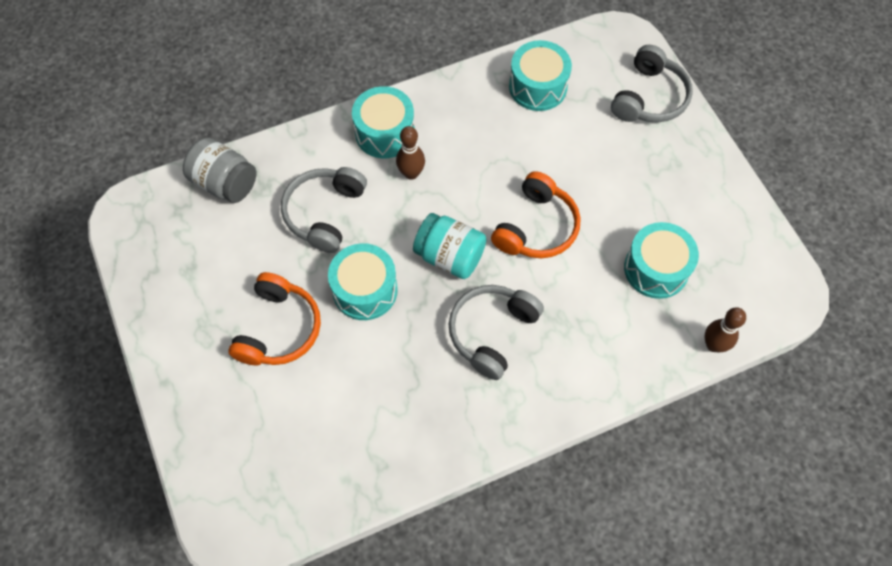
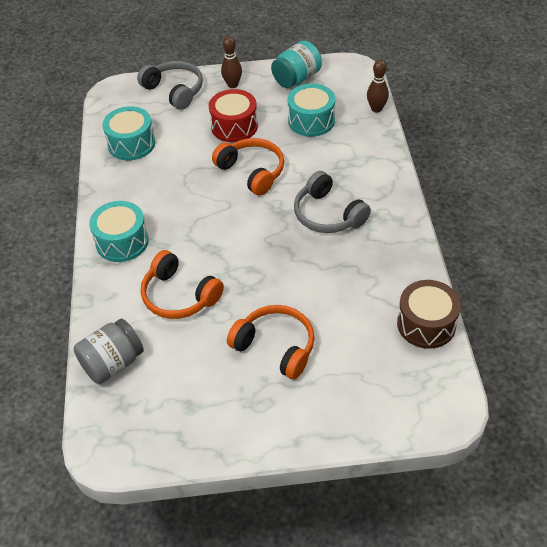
camera: 70 degrees left, 15 degrees down
(324, 213) = (179, 296): grey headphones -> orange headphones
(348, 486) = (426, 324): none -> brown drum
(365, 290) = (262, 282): turquoise drum -> none
(411, 173) = (169, 233): brown bowling pin -> brown bowling pin (232, 85)
(449, 256) = (255, 225): turquoise jar -> turquoise jar (297, 79)
(610, 183) = (234, 126): none -> red drum

